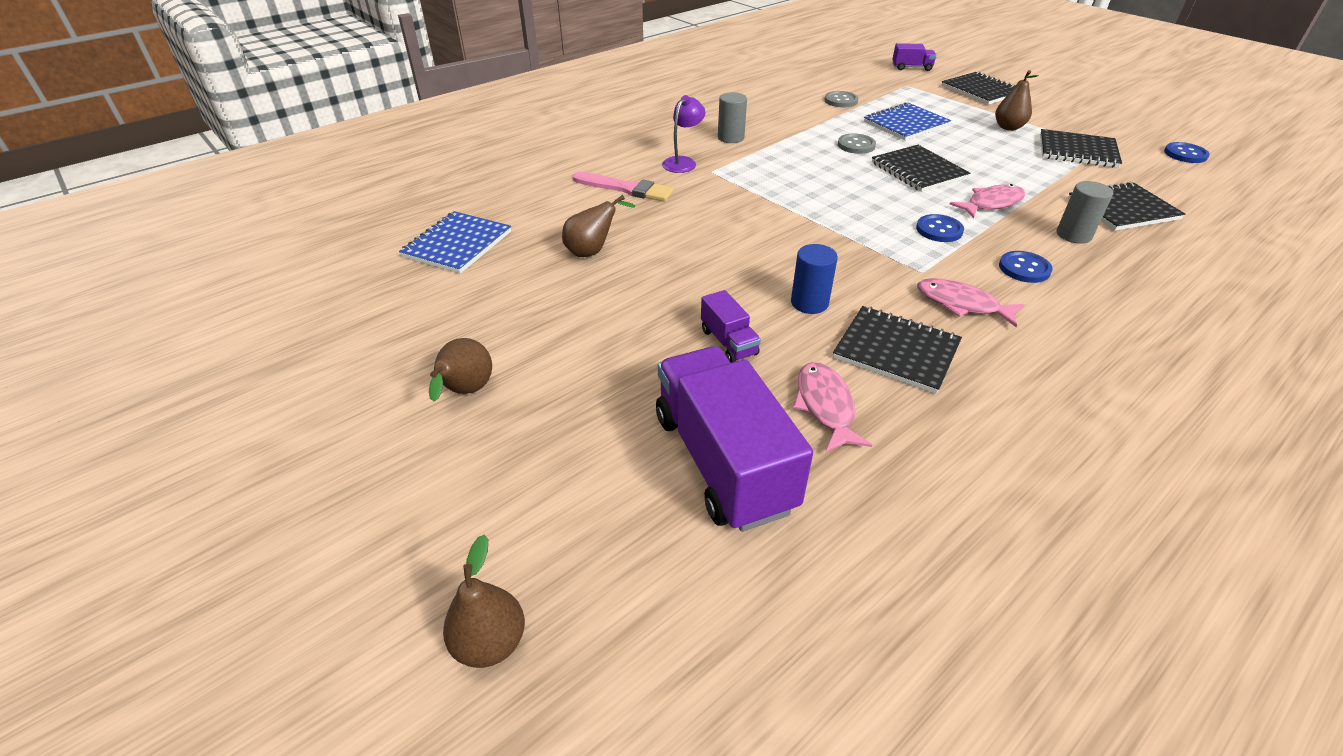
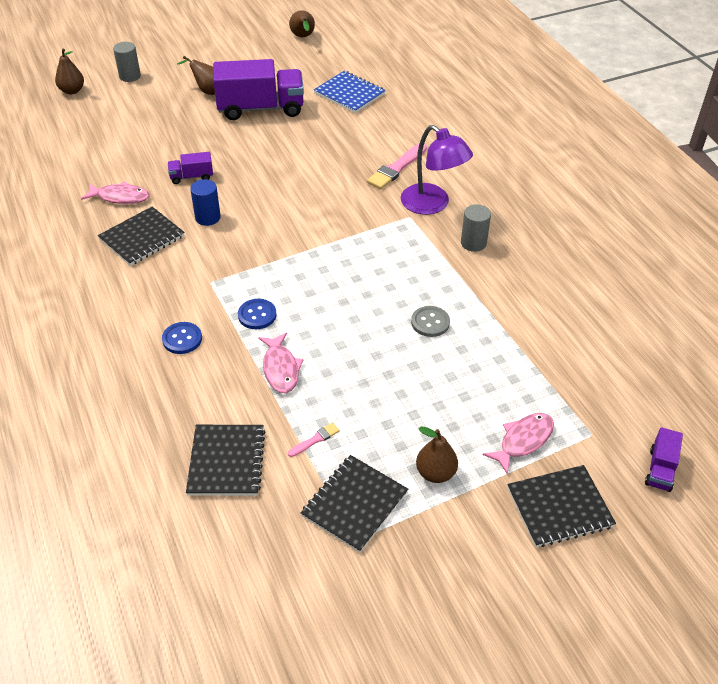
camera: 105 degrees right, 5 degrees up
(593, 251) = (315, 142): brown pear -> brown pear (303, 37)
(683, 162) = (432, 205): purple lamp -> purple lamp, size x1.62
(723, 461) = (110, 156): purple truck -> purple truck (260, 108)
(841, 101) = (550, 352): grey button -> none
(905, 124) = (471, 382): blue notebook -> none
(918, 171) = (361, 346): black notebook -> none
(961, 304) = (164, 285): pink fish -> pink fish (523, 441)
(1044, 174) = (315, 439): none -> pink brush
(1073, 235) = (207, 397): grey cylinder -> grey cylinder (130, 76)
(1185, 154) = (306, 616): blue button -> none

